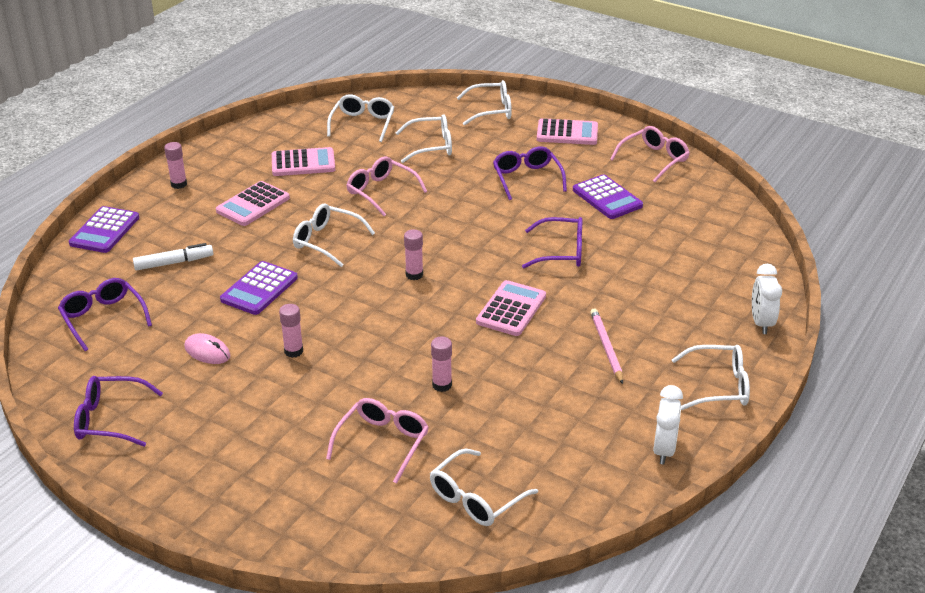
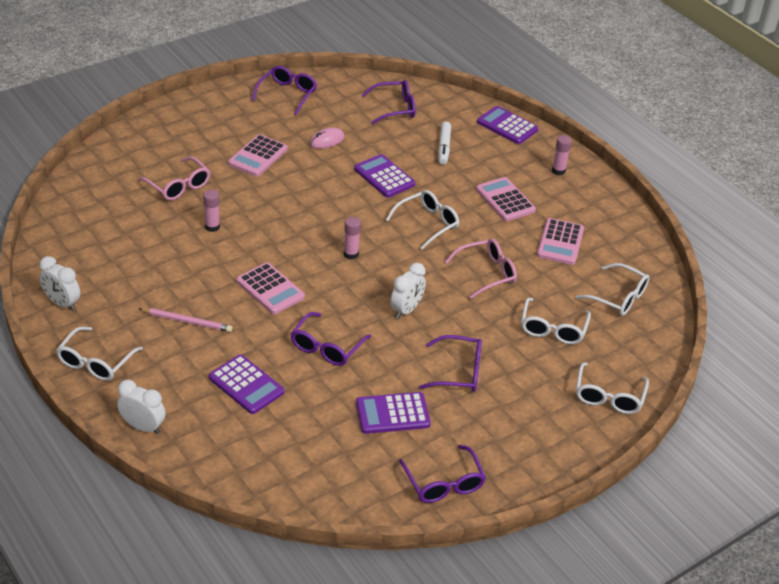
camera: 110 degrees right, 5 degrees up
(293, 351) = (300, 174): pink glue stick -> none
(471, 222) = (406, 310): none -> white clock
(475, 498) = (98, 207): white glasses -> none
(567, 133) = (532, 437): pink calculator -> pink calculator (258, 156)
(652, 282) = (246, 385): none -> purple calculator
(654, 159) = (444, 483): pink glasses -> purple glasses

